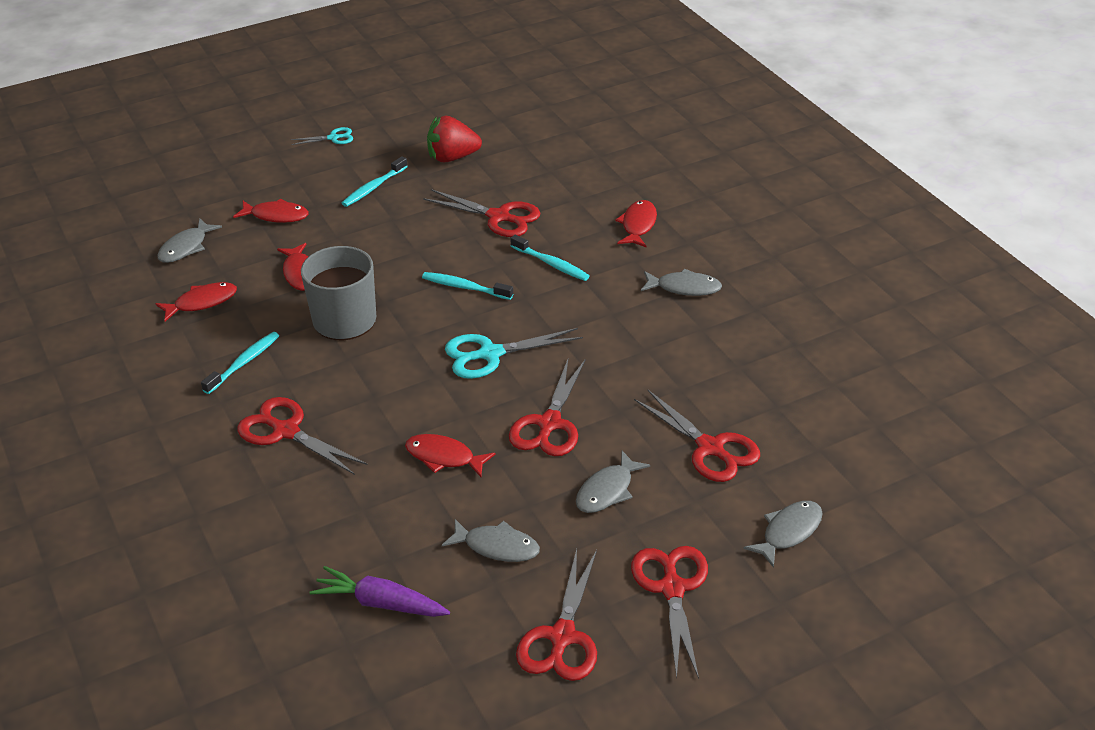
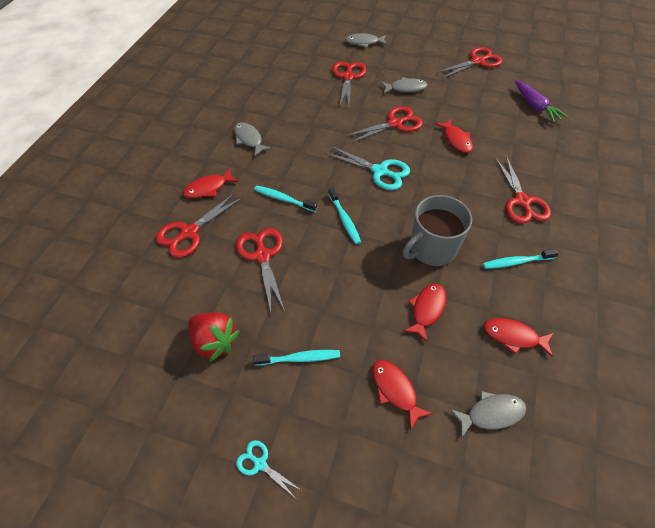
camera: 135 degrees left, 15 degrees up
(497, 547) = (470, 97): grey fish -> none
(551, 264) = (283, 199): turquoise toothbrush -> turquoise toothbrush turned 60 degrees counterclockwise
(672, 588) = (424, 52): red scissors -> red scissors (189, 232)

